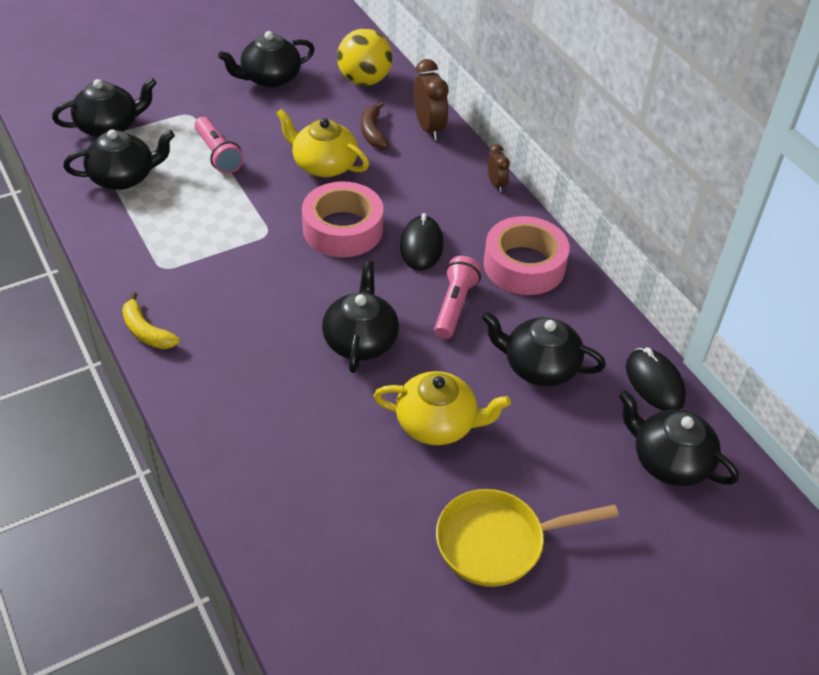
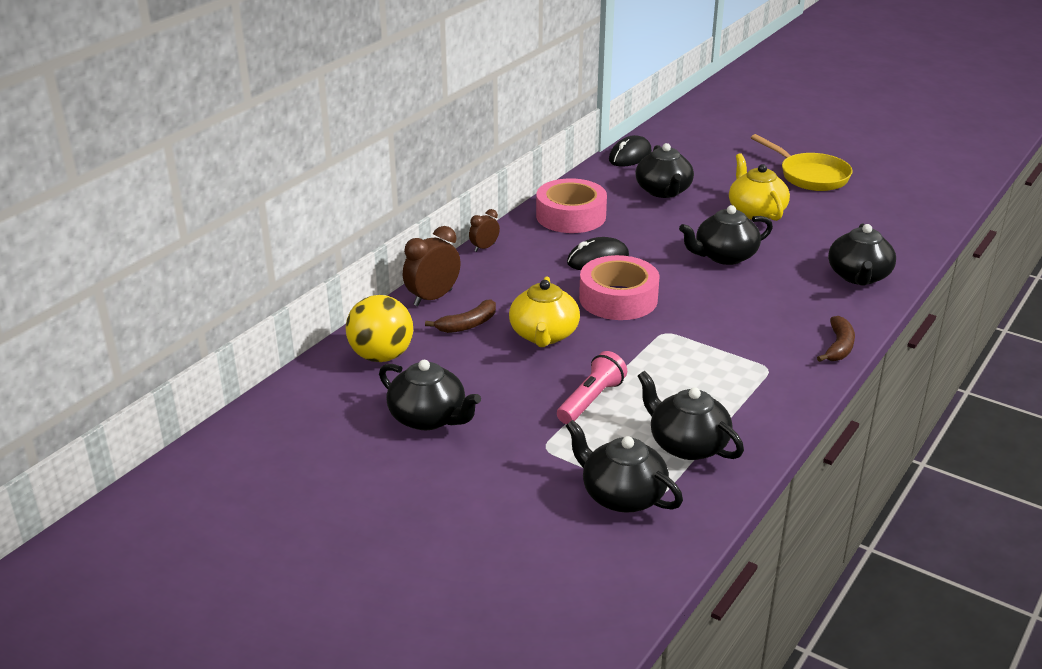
camera: 115 degrees left, 15 degrees down
(146, 331) = (838, 347): yellow banana -> brown banana
(454, 306) = (645, 231): pink flashlight -> none
(669, 461) = (686, 143): black teapot -> black teapot (858, 276)

